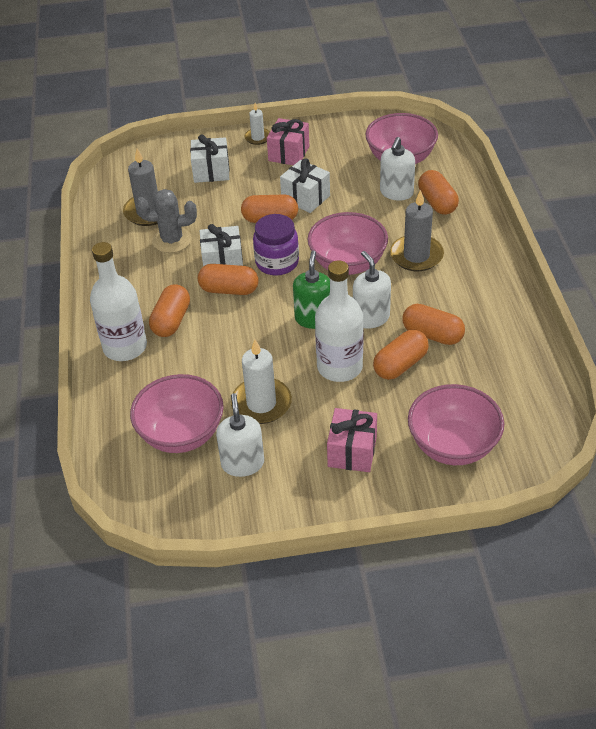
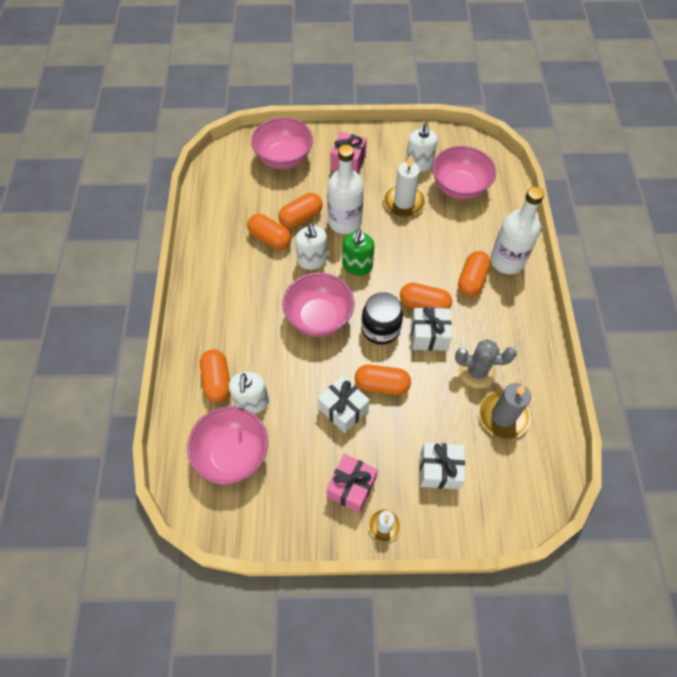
camera: 175 degrees left, 15 degrees up
(277, 262) = (380, 328): purple jar -> black jar
(396, 193) = (252, 402): white soap dispenser -> white soap dispenser turned 150 degrees clockwise
(416, 255) = (258, 317): grey candle -> none

